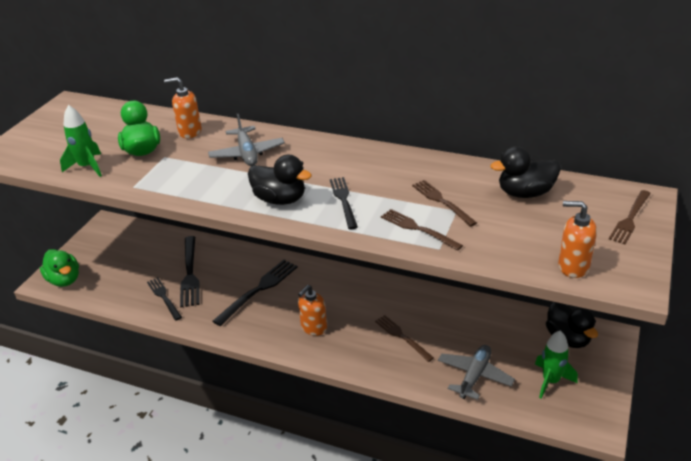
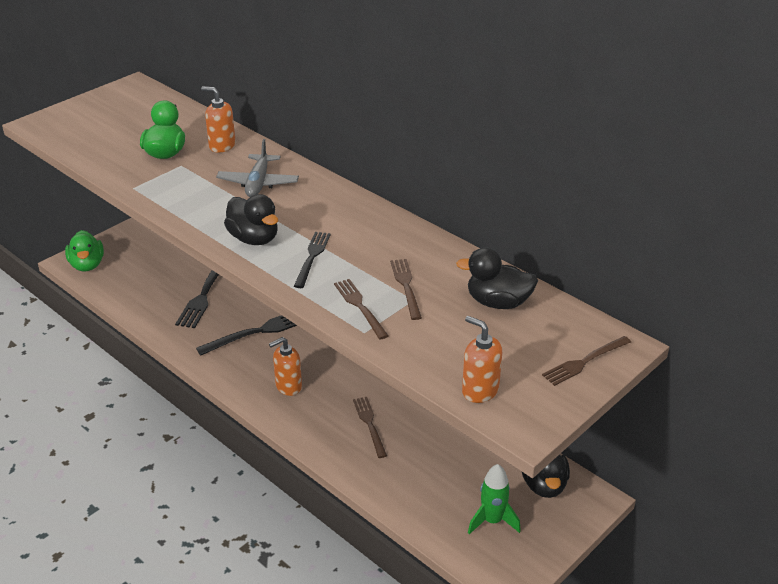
camera: 20 degrees right, 0 degrees up
(87, 167) = (107, 157): green rocket -> none
(163, 297) = (166, 310): black fork -> none
(474, 376) = (416, 488): grey plane -> none

